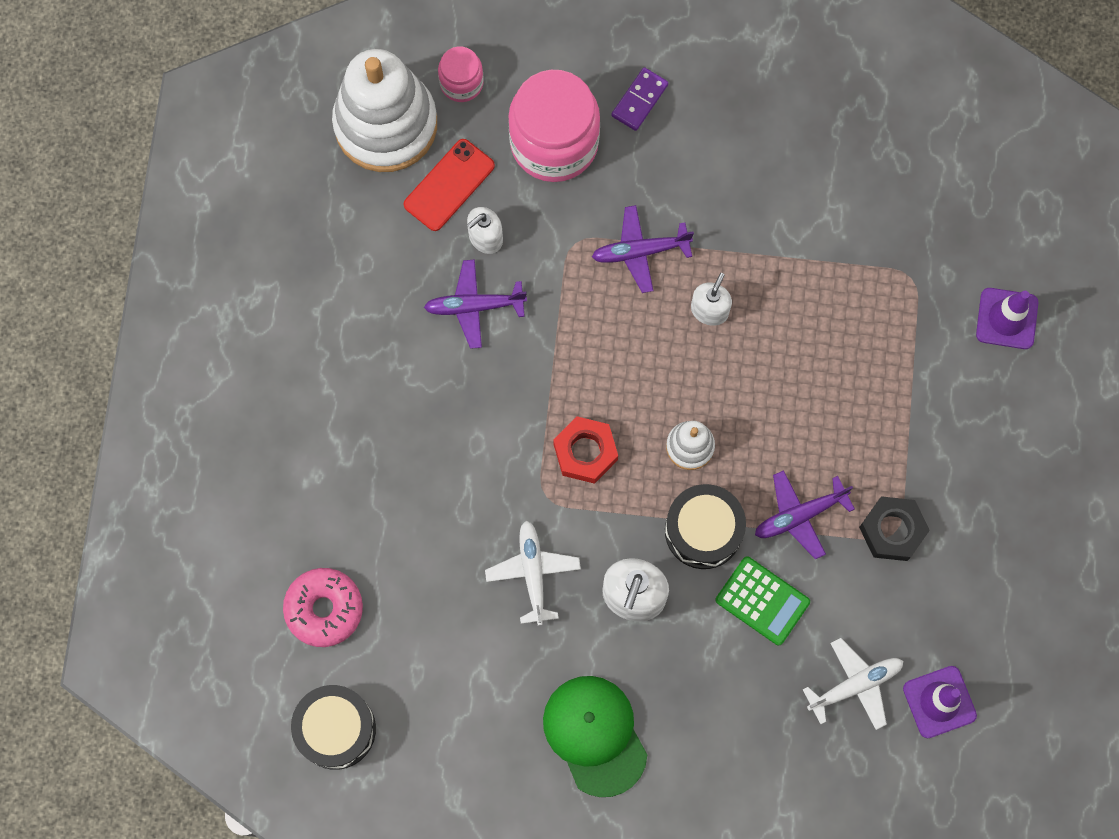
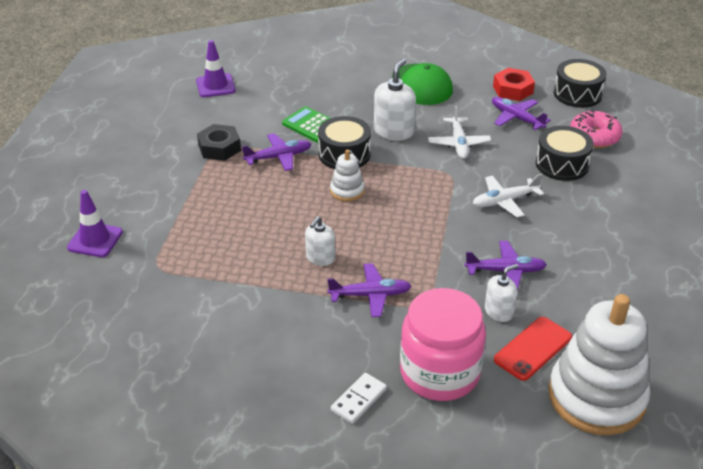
camera: 175 degrees left, 35 degrees down
(381, 534) = (562, 164): none -> black drum
(441, 649) = (516, 118): none -> purple plane
(461, 83) = (528, 425): pink jar -> none
(585, 452) = (421, 192): red nut -> red nut (513, 90)
(639, 100) = (358, 400): purple domino -> white domino
(854, 685) = (264, 93): white plane -> white plane (505, 201)

